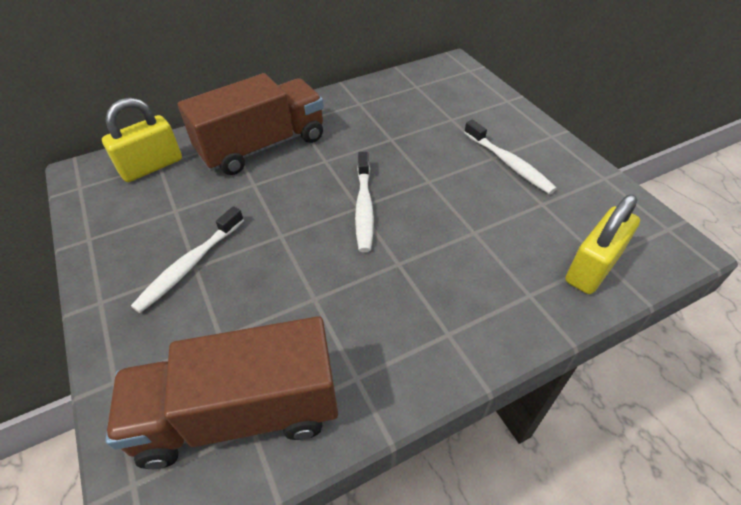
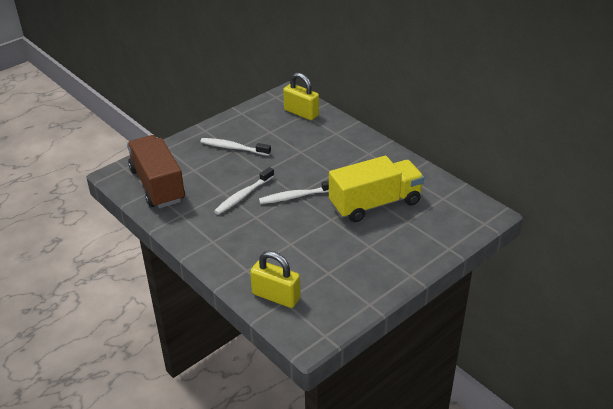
camera: 75 degrees right, 10 degrees down
(262, 146) = (336, 146): brown truck -> none
(409, 137) = (375, 204): none -> yellow truck
(509, 163) = (365, 254): white toothbrush -> white toothbrush (243, 196)

